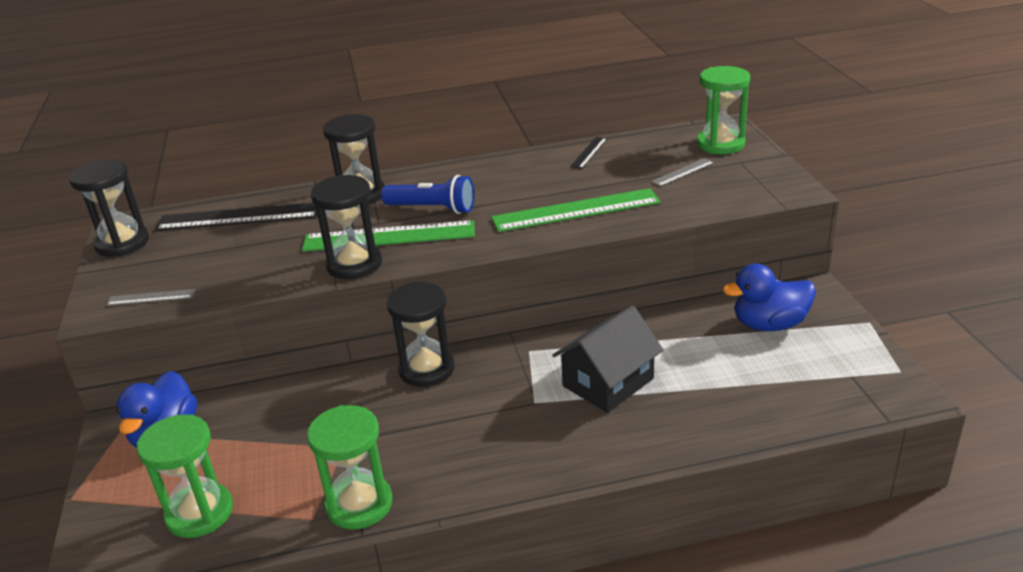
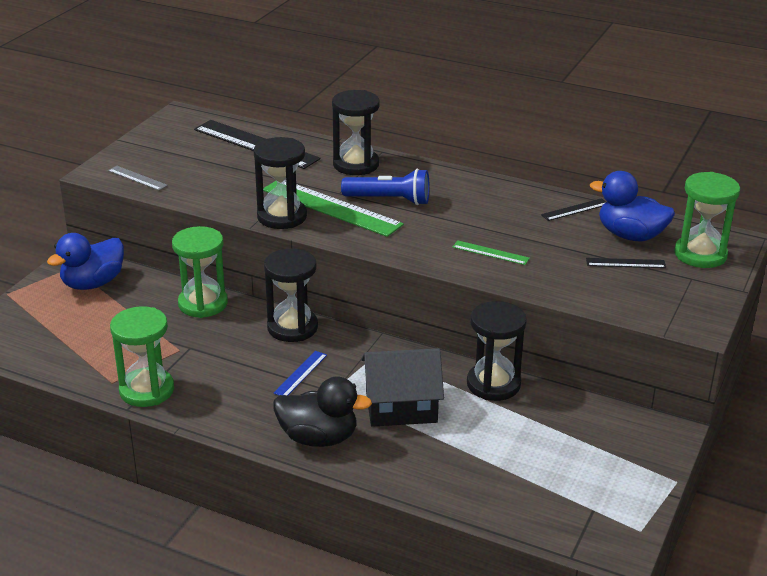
camera: 35 degrees right, 0 degrees up
(122, 243) = (165, 130): black hourglass -> black hourglass (493, 384)
(199, 513) = (59, 342): green hourglass -> green hourglass (203, 304)
(432, 209) = (389, 200): blue flashlight -> blue flashlight turned 45 degrees counterclockwise
(487, 404) = (300, 374): none -> blue ruler
(576, 210) = (490, 253): green ruler -> green ruler, size x0.47
(578, 449) = (318, 438): none -> black duck
(682, 172) = (625, 263): grey ruler -> black ruler
(769, 324) = (587, 435): blue duck -> blue duck (630, 235)

